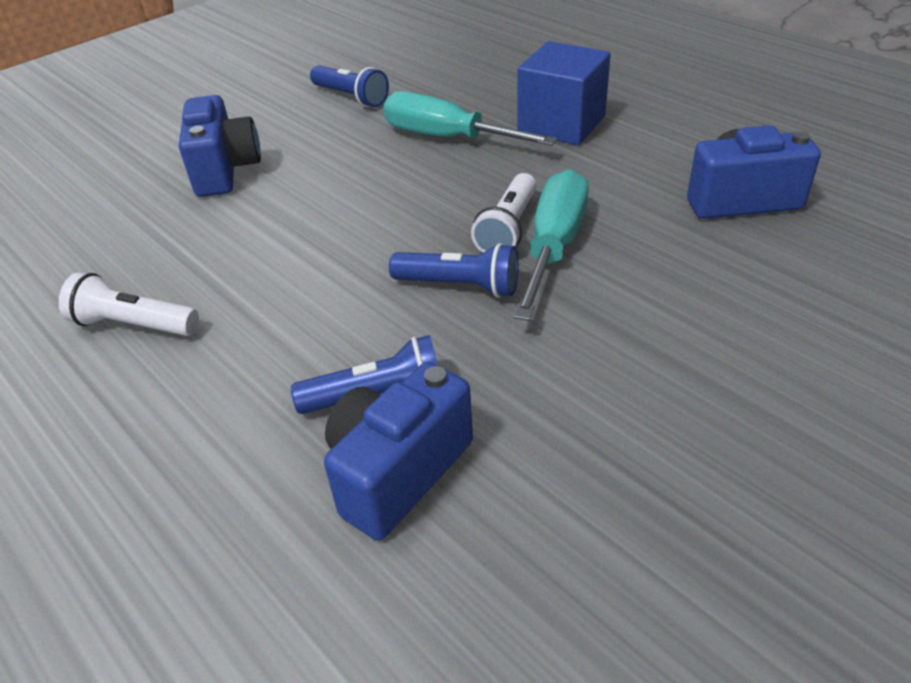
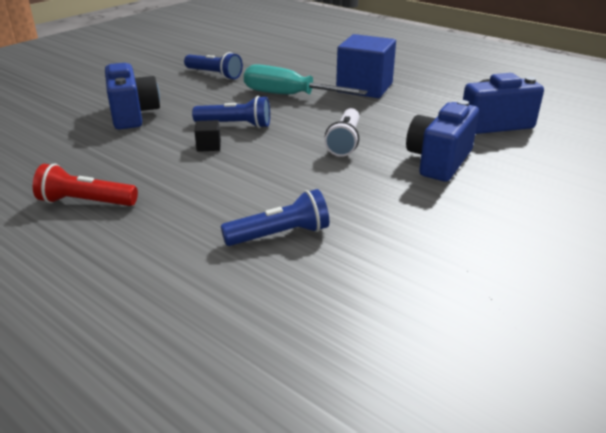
camera: 10 degrees left, 10 degrees down
(134, 325) = (86, 202): white flashlight -> red flashlight
(315, 230) = (208, 146): none -> black cube
(397, 472) = (306, 276): blue camera -> blue camera (439, 161)
(460, 286) = (320, 173): blue flashlight -> blue flashlight (235, 125)
(554, 246) = (379, 150): turquoise screwdriver -> none

